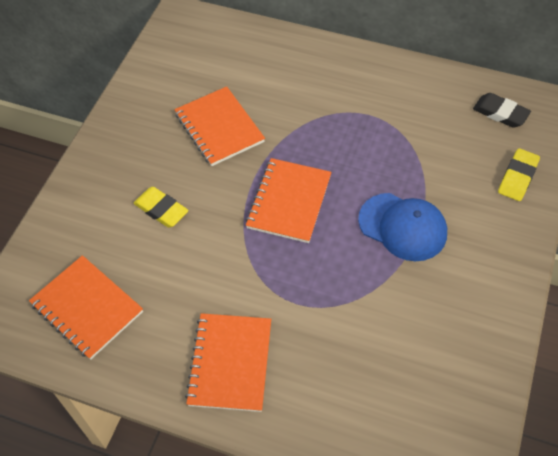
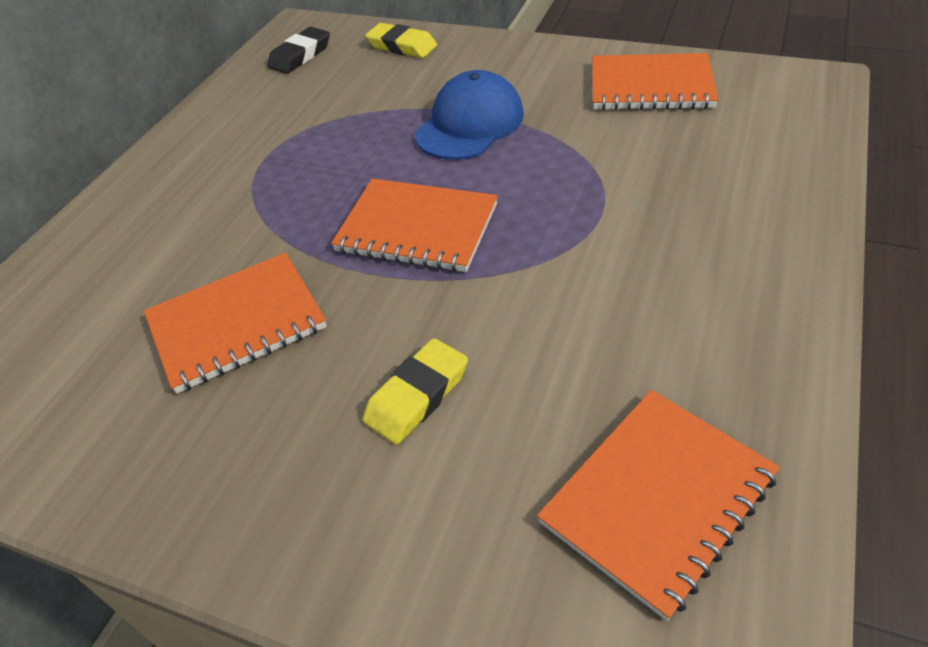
camera: 85 degrees left, 10 degrees down
(230, 363) = (720, 276): orange notebook -> orange notebook (651, 86)

